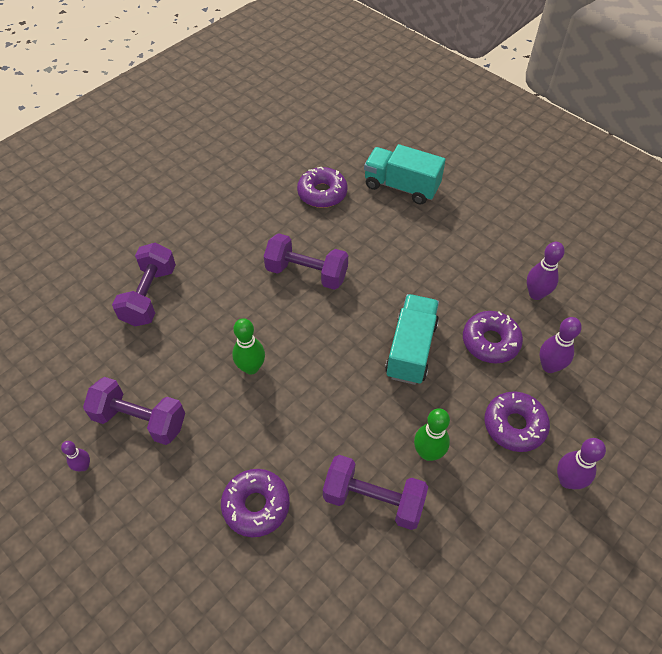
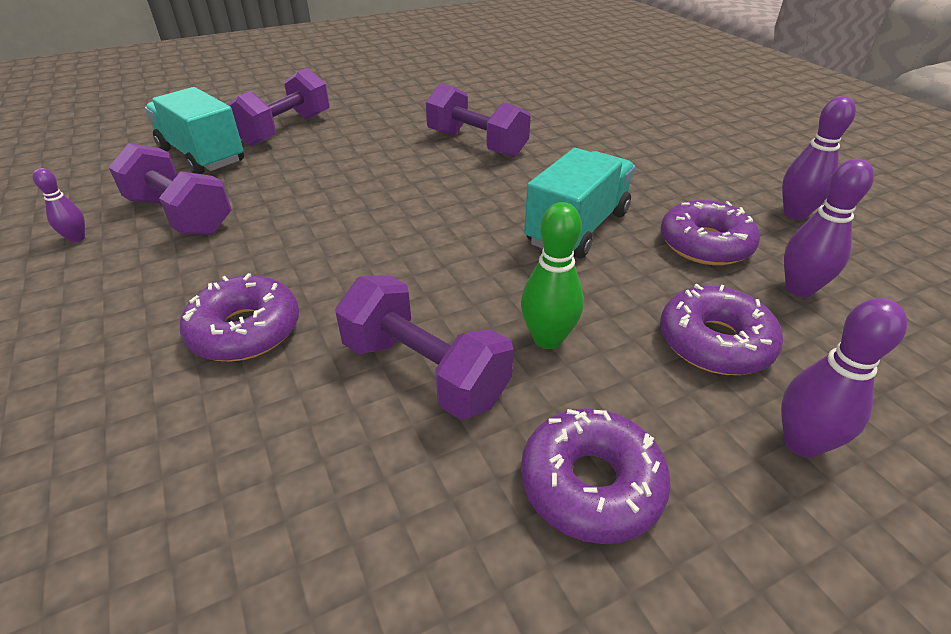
camera: 20 degrees right, 15 degrees down
(251, 367) = (351, 201): green bowling pin -> none
(322, 193) = (534, 96): purple donut -> purple donut (591, 484)
(401, 186) = (633, 105): turquoise truck -> turquoise truck (202, 155)

